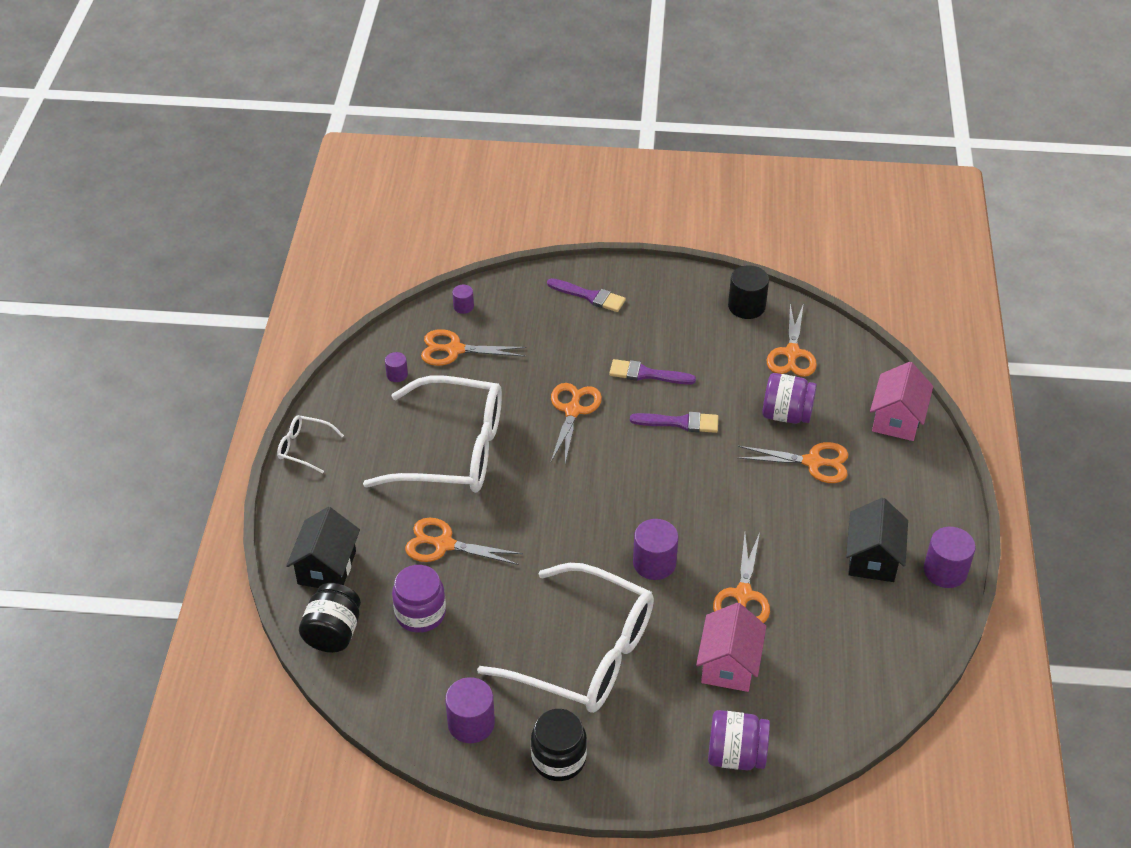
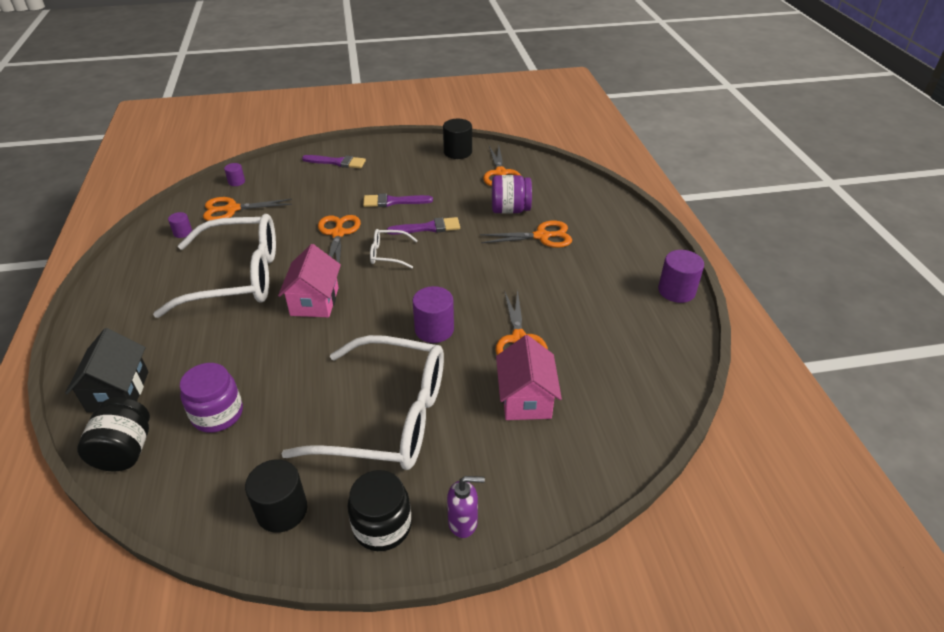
camera: 15 degrees left, 5 degrees down
(304, 448) = (97, 297): white glasses -> white glasses (388, 254)
(444, 544) = (236, 350): orange scissors -> none
(471, 723) = (282, 510): purple cylinder -> black cylinder
(633, 773) = (463, 522): none -> purple soap dispenser
(736, 755) = (560, 480): purple jar -> none
(872, 558) = (615, 292): black house -> none
(897, 419) = (593, 200): pink house -> pink house (314, 301)

